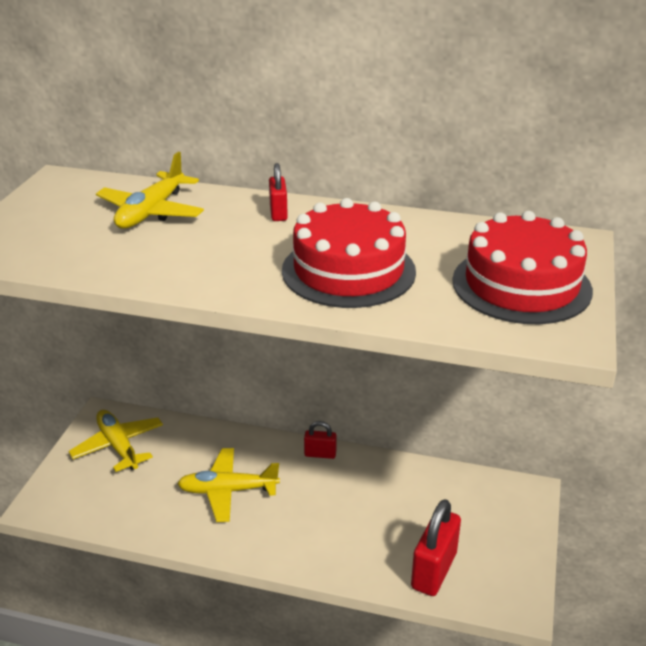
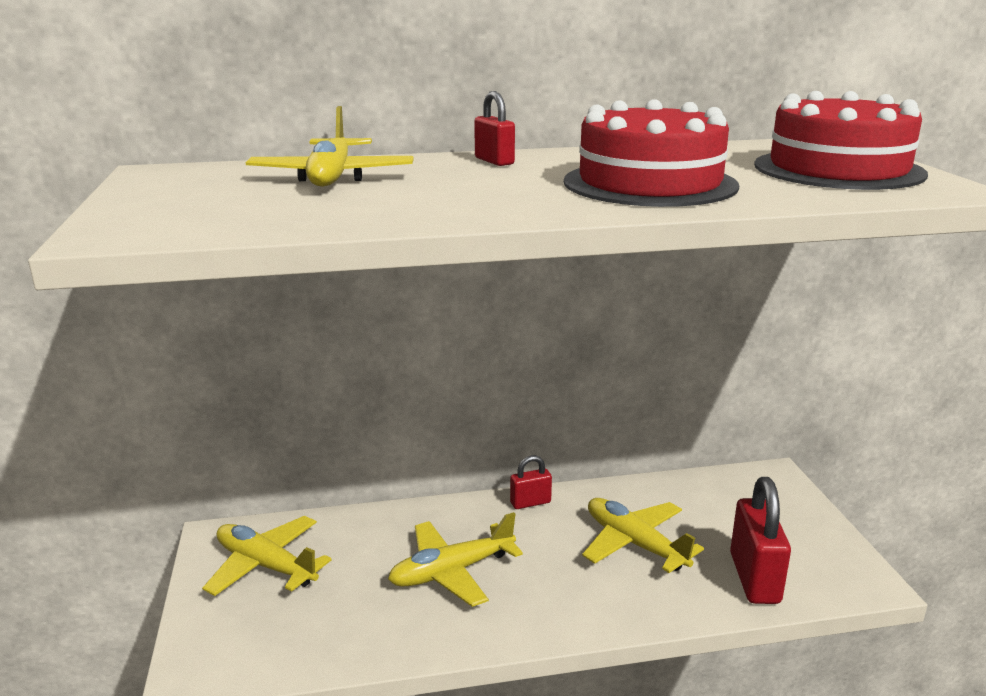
camera: 25 degrees left, 10 degrees down
(368, 513) = (634, 544): none -> yellow plane

